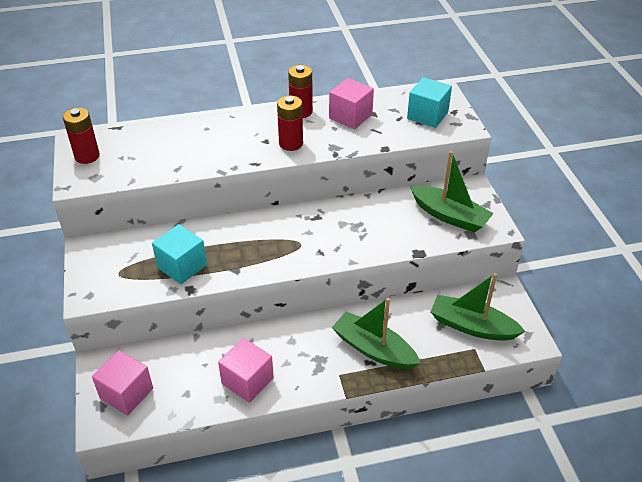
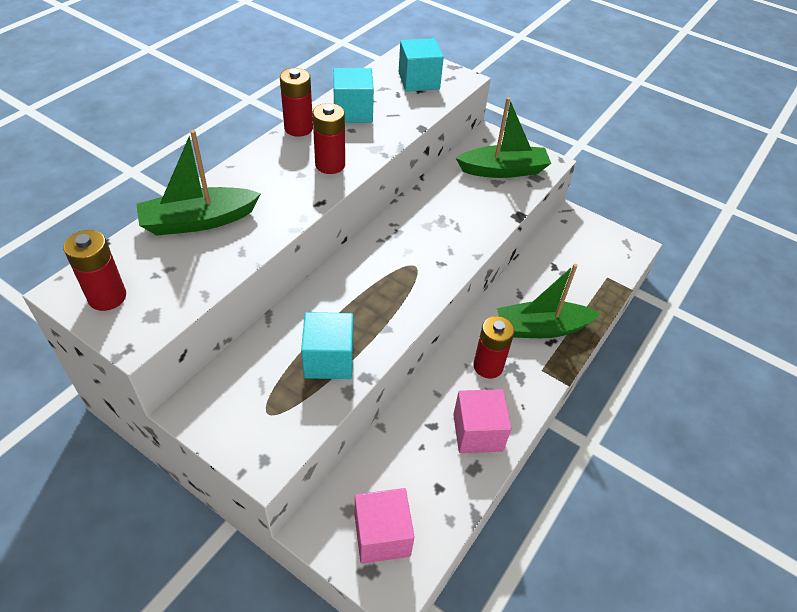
camera: 45 degrees left, 5 degrees up
(304, 347) = (488, 366): none -> red battery
(350, 116) = (353, 112): pink cube -> turquoise cube
(472, 326) = (585, 260): green boat -> green boat (198, 221)

